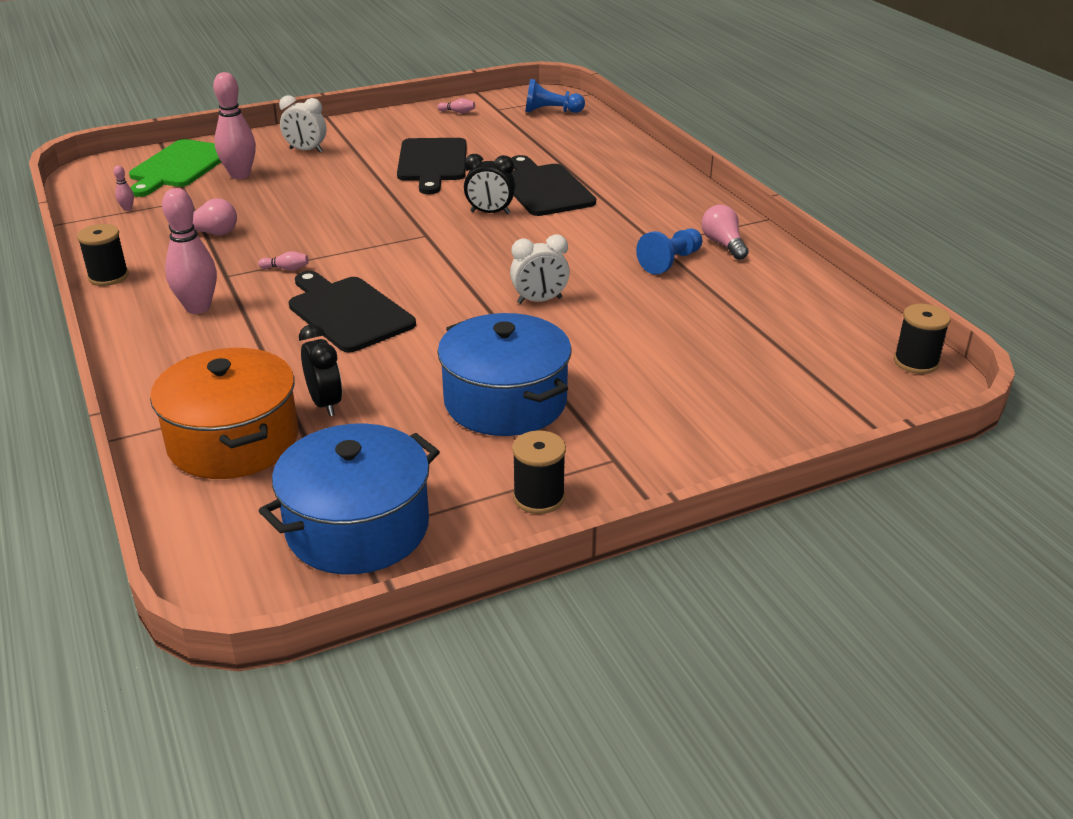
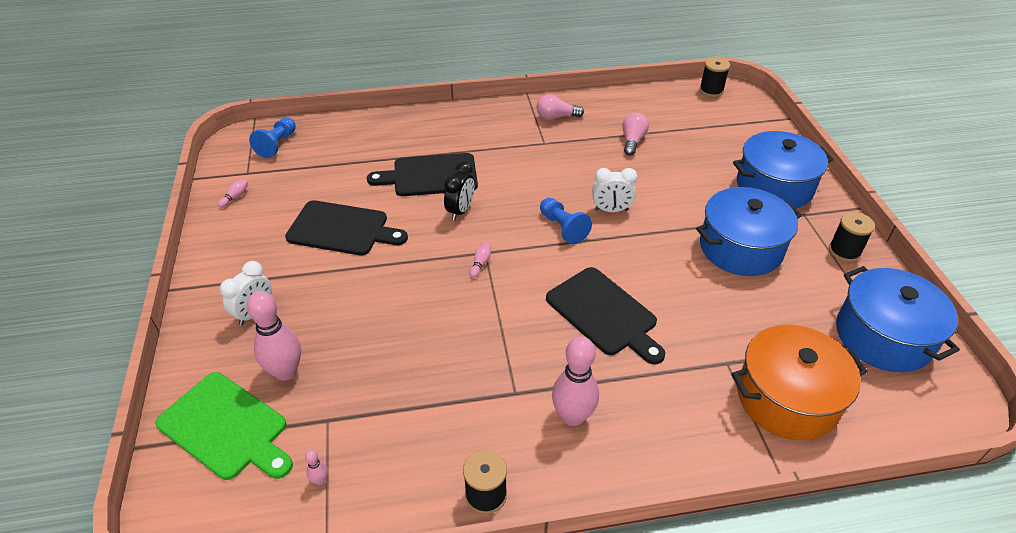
camera: 75 degrees left, 10 degrees up
(209, 233) = (417, 403): pink light bulb -> pink light bulb (632, 141)
(286, 269) = (516, 348): pink bowling pin -> pink bowling pin (480, 264)
(325, 403) = (738, 340): black clock -> none
(347, 312) = (604, 314): black cutting board -> black cutting board turned 105 degrees counterclockwise
(539, 300) = (611, 210): white clock -> white clock turned 90 degrees clockwise
(670, 262) = (573, 143): blue pawn -> blue pawn (563, 228)
(672, 429) = (774, 186): none -> blue pot

